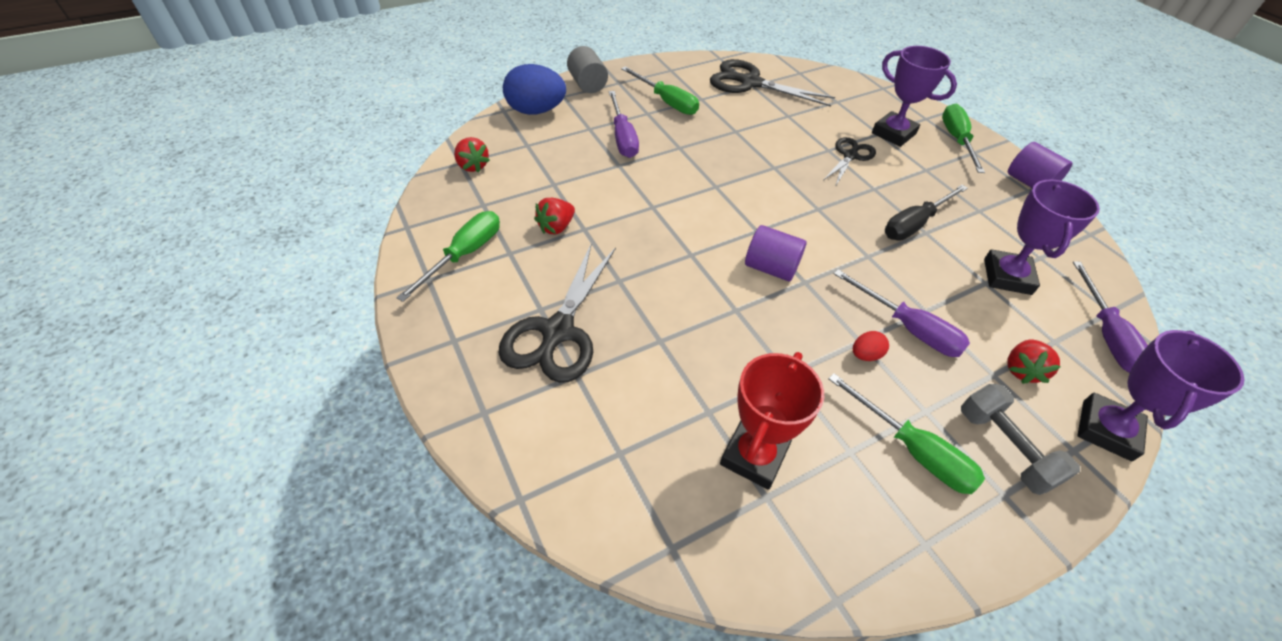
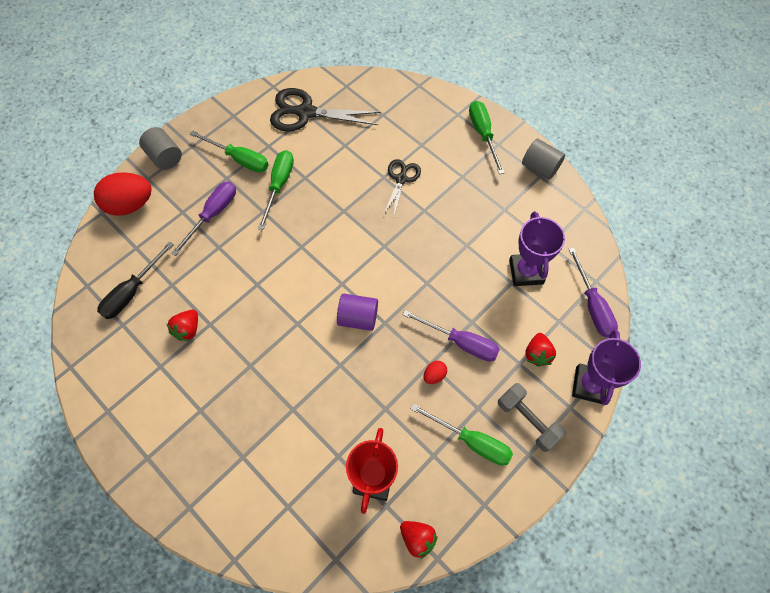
camera: 15 degrees left, 15 degrees up
(464, 255) = (126, 379): green screwdriver -> green screwdriver (279, 185)
(473, 166) = (98, 286): red strawberry -> red strawberry (417, 538)
(536, 111) = (130, 205): blue egg -> red egg
(558, 331) = (218, 426): black scissors -> none
(622, 138) = (213, 214): purple screwdriver -> purple screwdriver turned 120 degrees counterclockwise
(893, 133) = (432, 141): purple trophy -> none
(914, 224) = (457, 240): black screwdriver -> black screwdriver (132, 292)
(1029, 183) = (540, 167): purple cylinder -> grey cylinder

